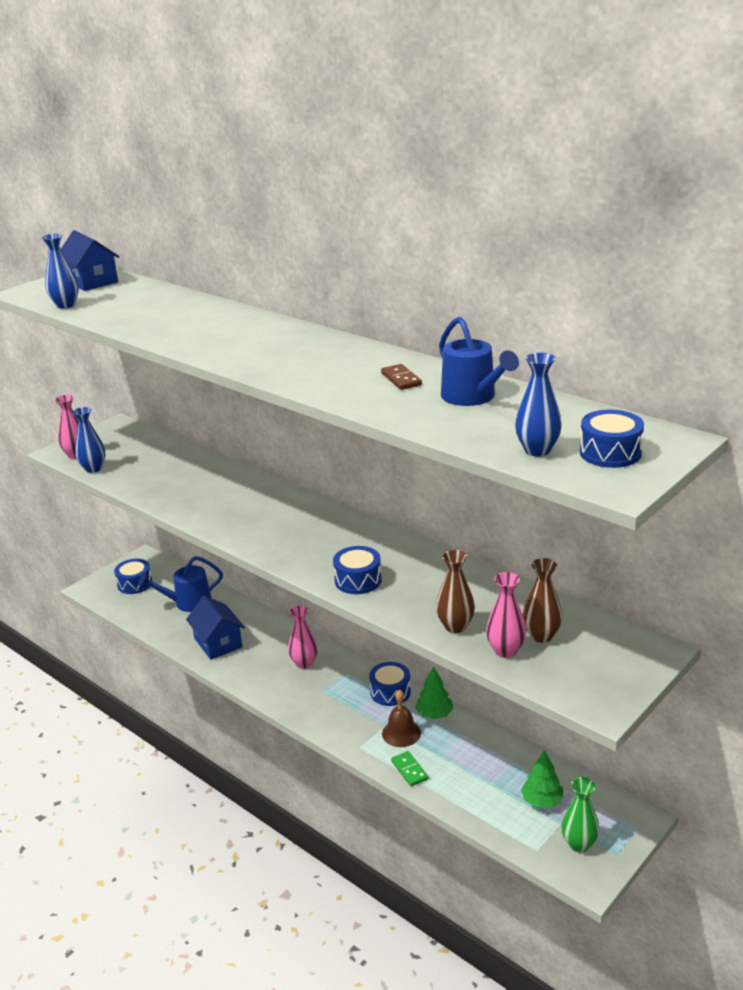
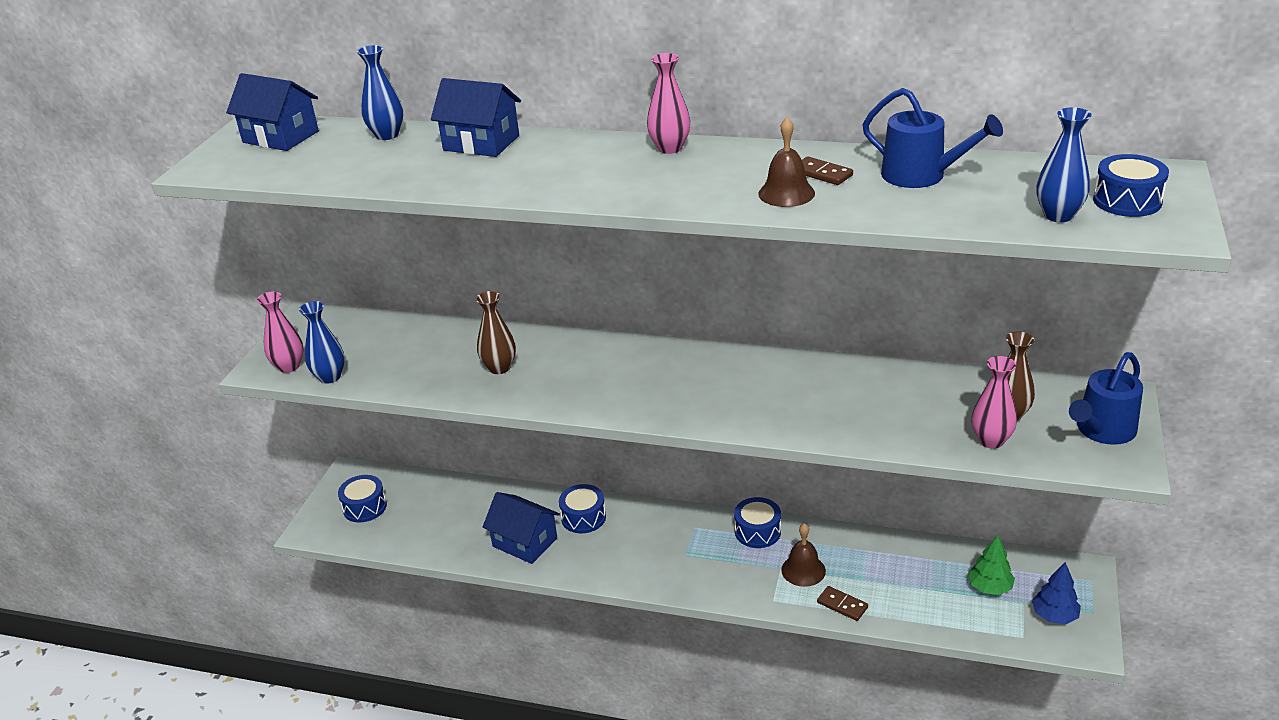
camera: 25 degrees left, 5 degrees up
(66, 305) = (286, 173): blue vase -> blue vase (387, 135)
(188, 602) = (450, 508): blue watering can -> blue watering can (1102, 430)
(204, 310) = (481, 143): none -> blue house
(304, 663) = (641, 532): pink vase -> pink vase (670, 148)
(356, 387) = (786, 193): none -> brown bell
(358, 580) = (774, 415): blue drum -> blue drum (583, 517)
(409, 770) = (842, 605): green domino -> brown domino
(434, 714) = (820, 539): green tree -> none
(455, 626) = (920, 432): brown vase -> brown vase (499, 368)
(579, 844) = (1054, 616): green vase -> blue tree

